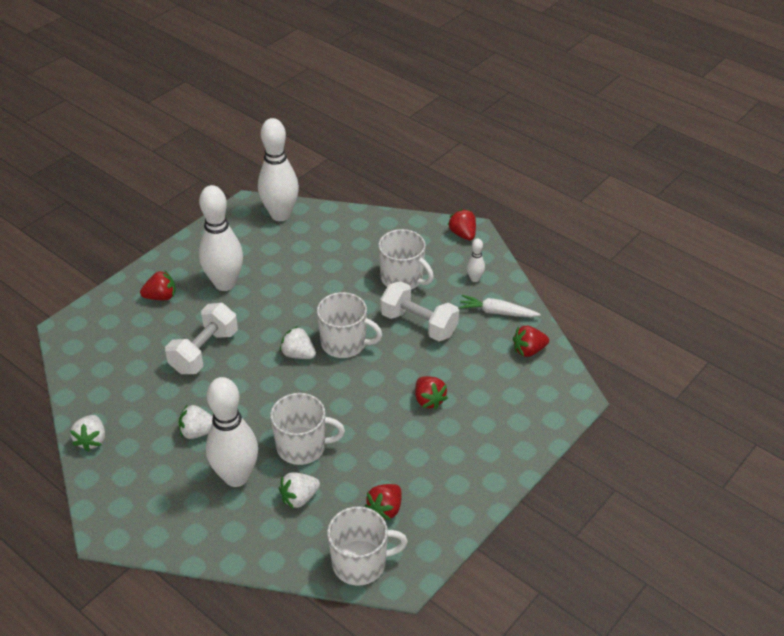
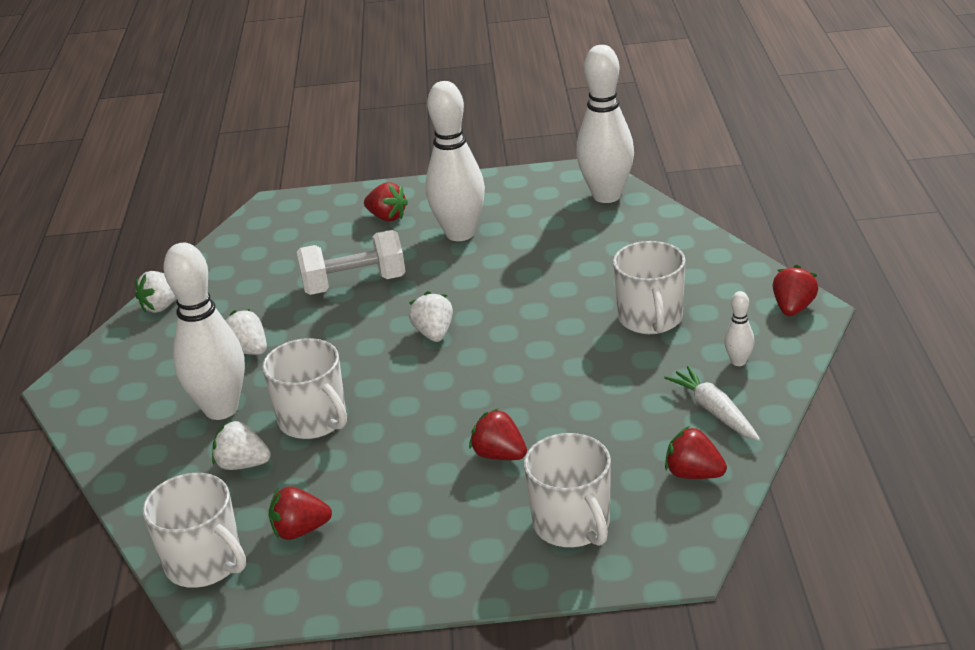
camera: 50 degrees right, 10 degrees down
(345, 343) = (494, 349): white mug -> white mug (572, 524)
(419, 324) = (601, 373): white dumbbell -> none
(429, 400) = (499, 455): red strawberry -> red strawberry turned 105 degrees clockwise

